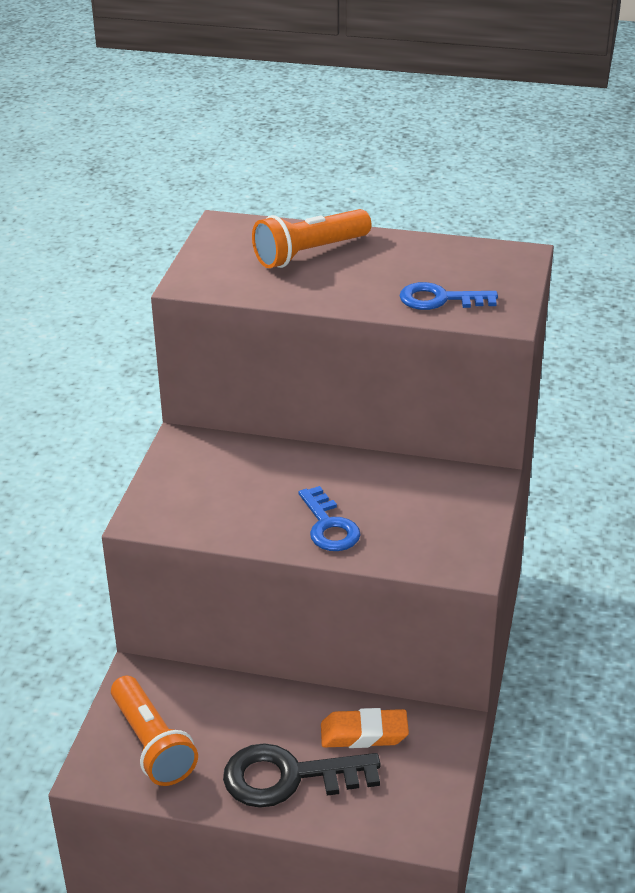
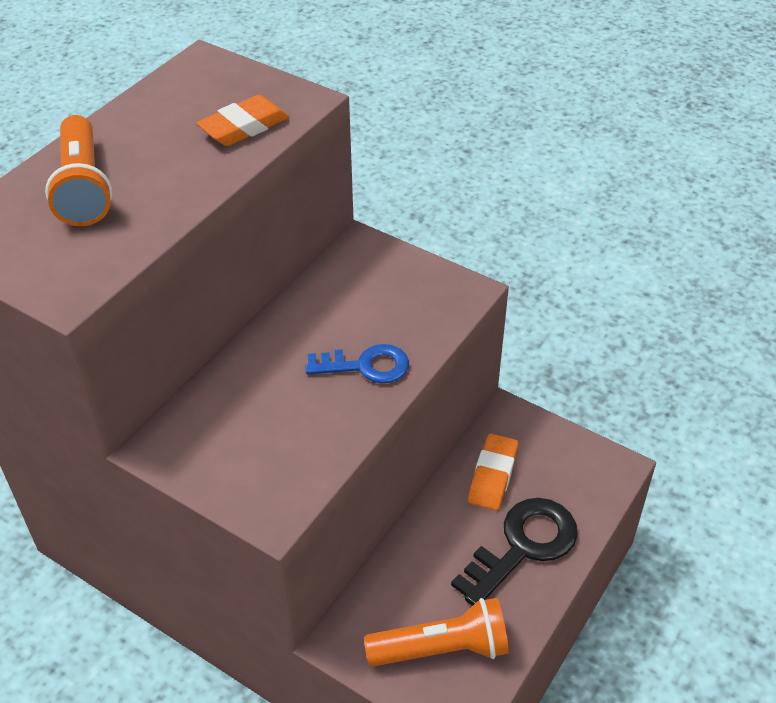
camera: 70 degrees left, 10 degrees up
(288, 777) = (523, 546): black key -> black key turned 150 degrees counterclockwise
(440, 299) = (244, 127): blue key -> orange eraser

